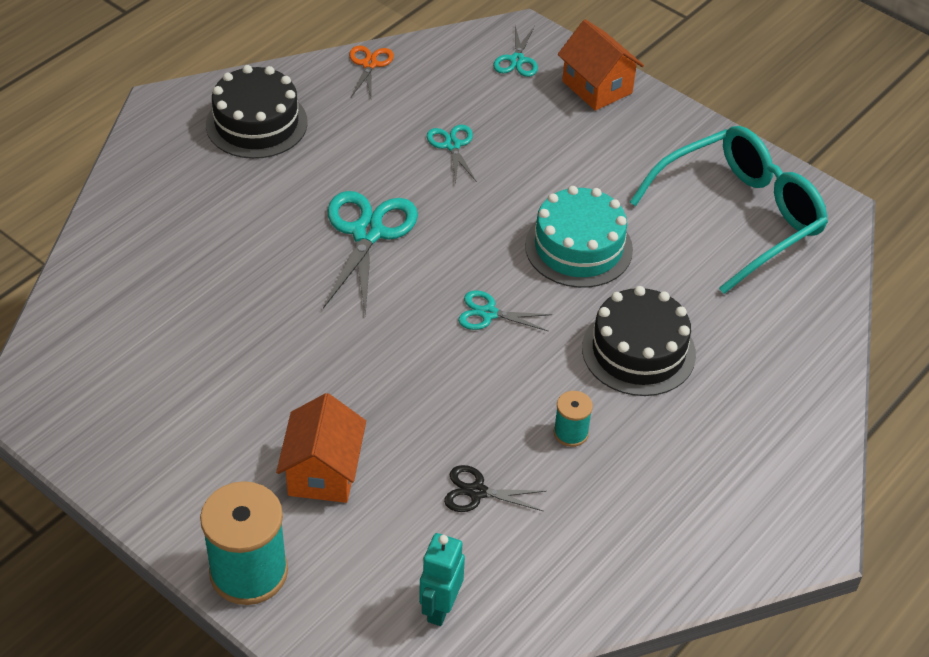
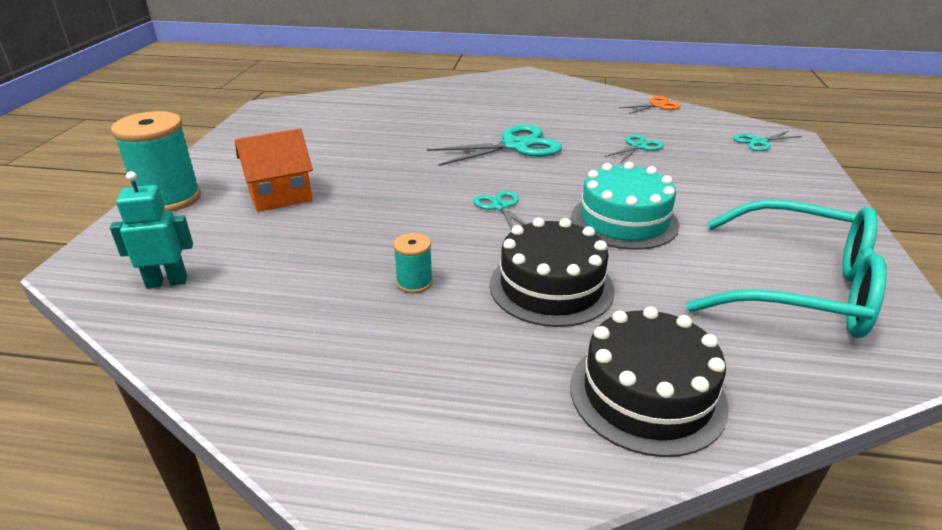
camera: 60 degrees right, 15 degrees down
(256, 123) = (553, 95): black cake -> black cake (647, 394)
(477, 492) = (307, 259): black scissors -> none
(597, 87) = (799, 176): orange house -> none

